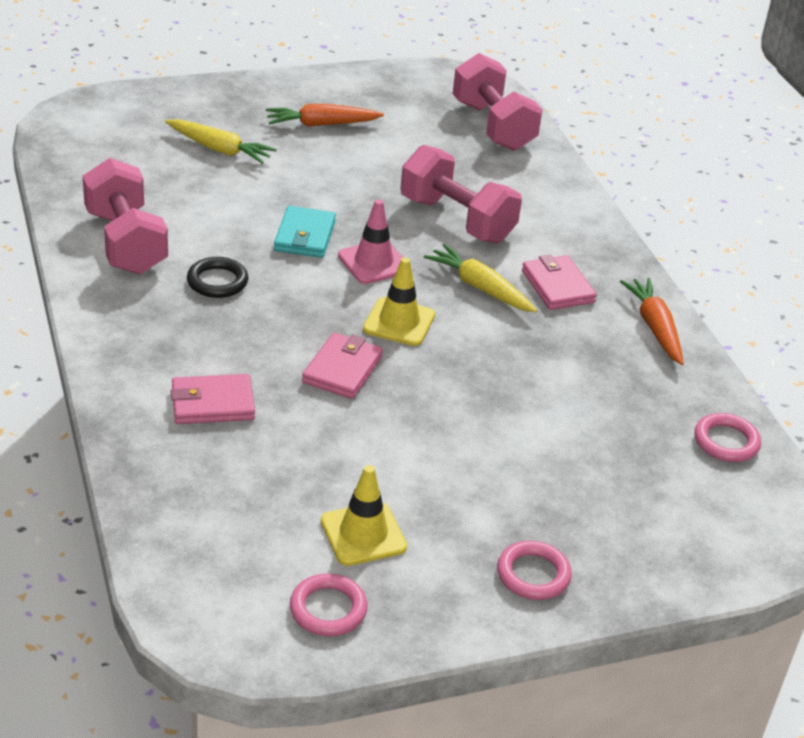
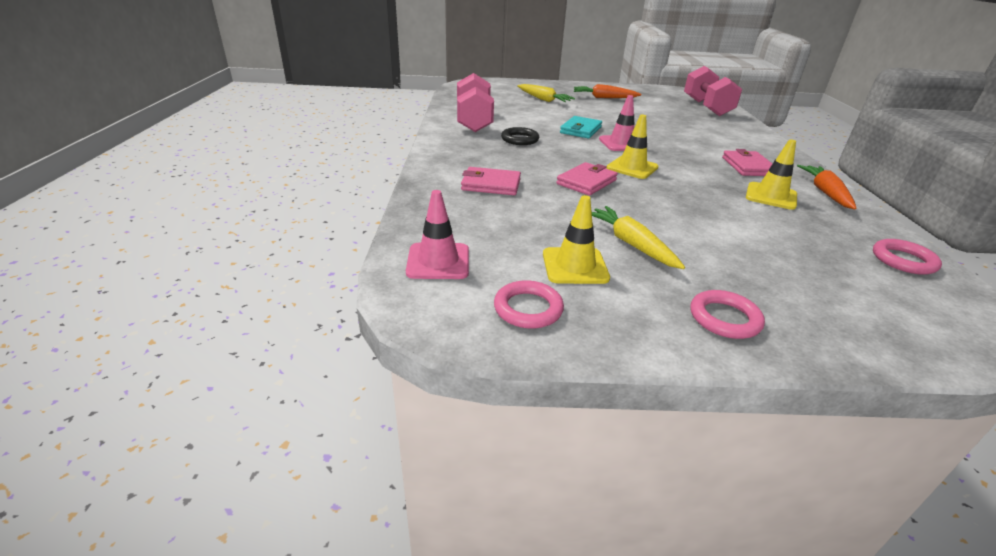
camera: 20 degrees right, 5 degrees down
(201, 563) = (438, 261): none -> pink traffic cone
(457, 220) = (679, 135): pink dumbbell -> none
(480, 288) = (691, 161): yellow carrot -> yellow carrot (631, 244)
(586, 350) = (771, 196): none -> yellow traffic cone

